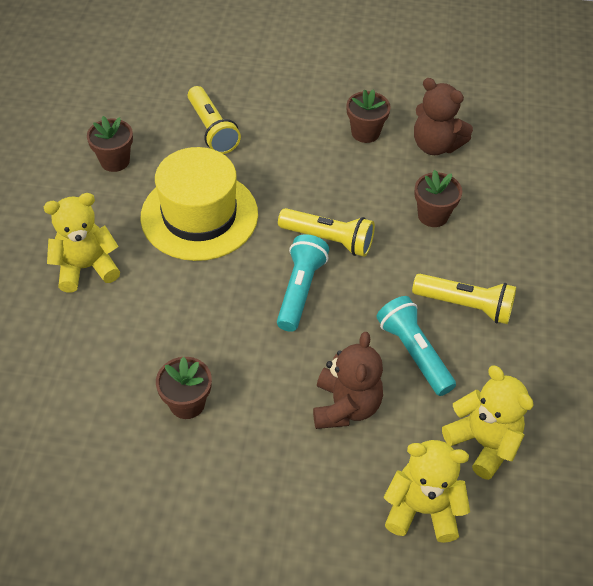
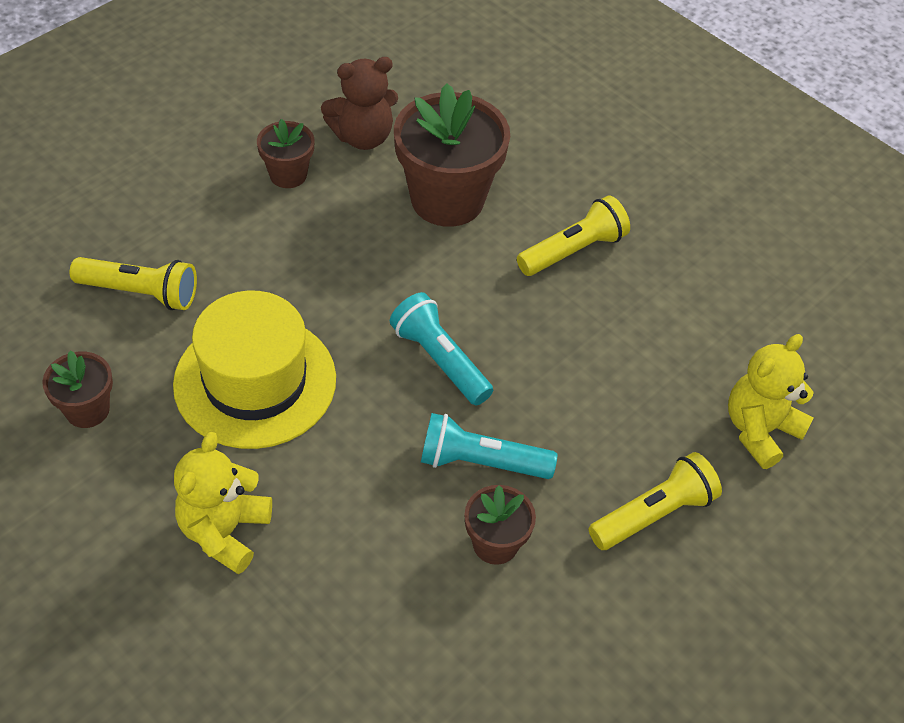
camera: 55 degrees left, 0 degrees up
(328, 240) = (398, 296): yellow flashlight -> yellow flashlight (653, 514)
(345, 406) = (608, 414): brown teddy bear -> none
(414, 353) = (593, 323): turquoise flashlight -> turquoise flashlight (481, 462)
(433, 215) = (447, 199): brown flower pot -> brown flower pot, size x1.96
(483, 442) = (727, 341): yellow teddy bear -> none

